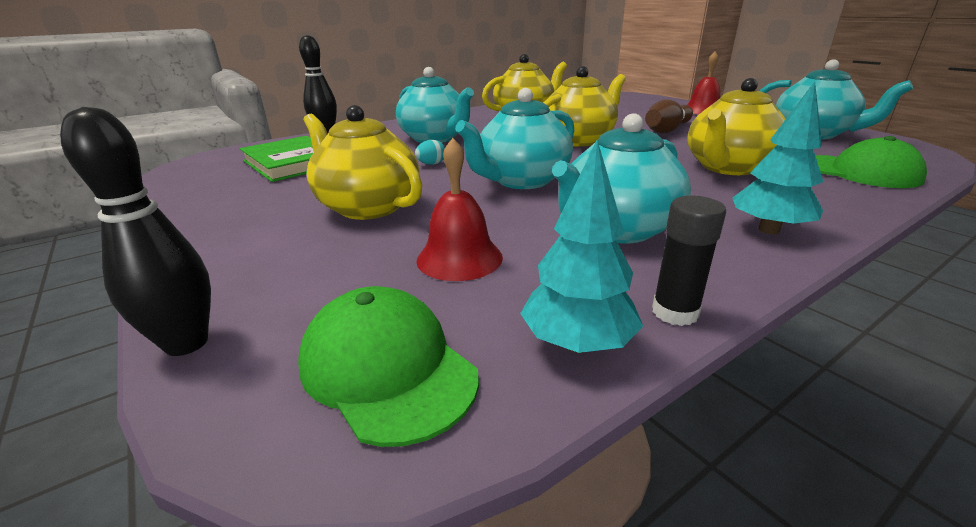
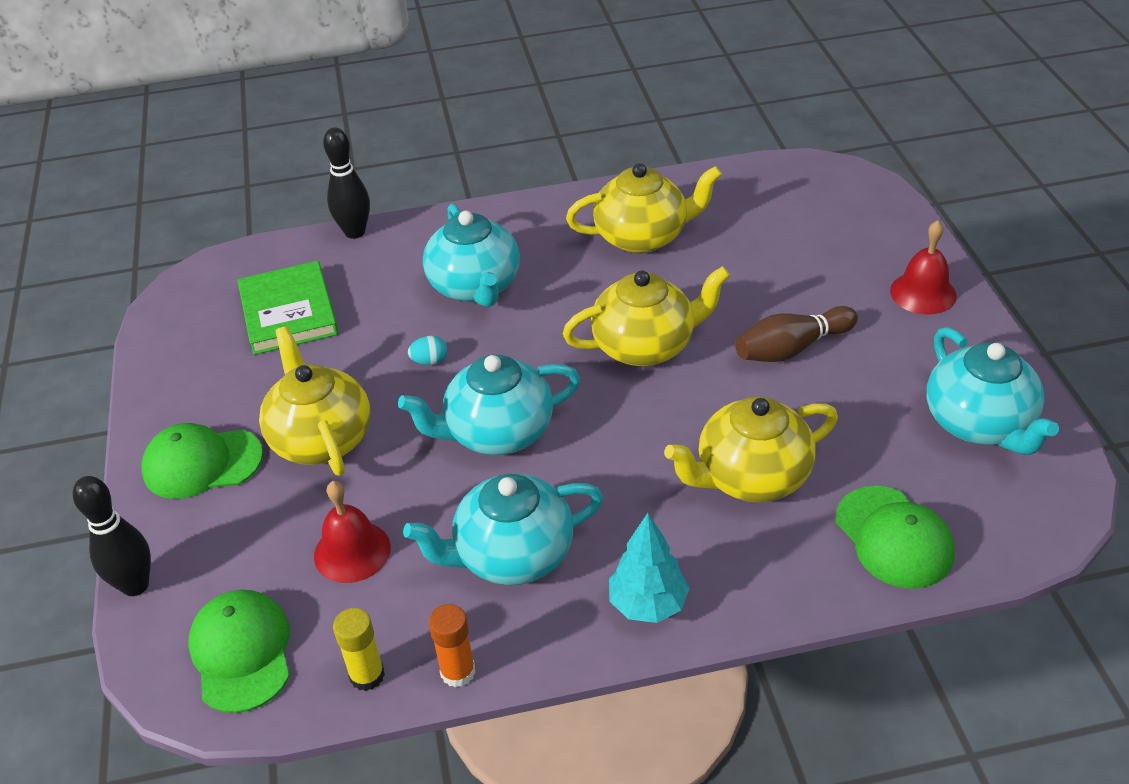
camera: 25 degrees right, 15 degrees up
(246, 239) = (202, 463): none -> green cap
(577, 343) = (367, 675): turquoise tree -> yellow glue stick
(675, 312) = (458, 672): black glue stick -> orange glue stick

